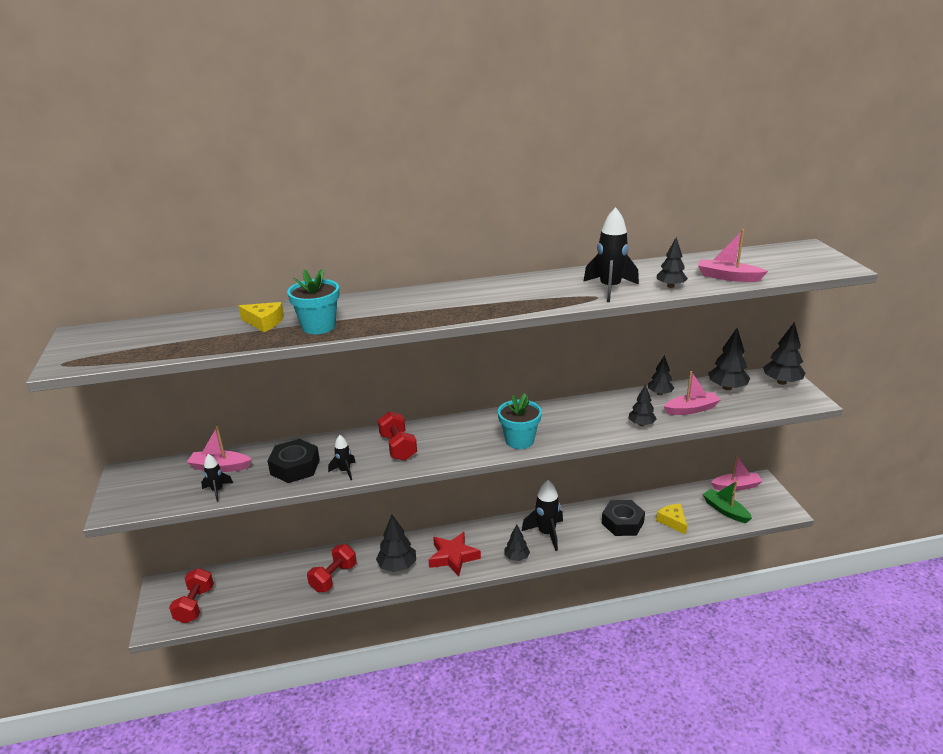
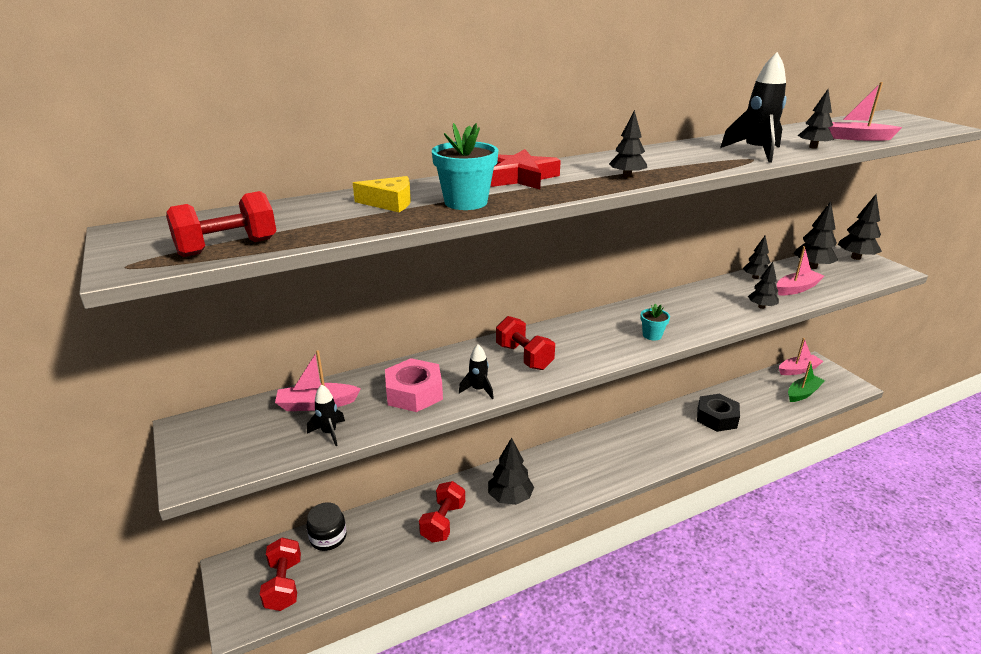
camera: 15 degrees left, 0 degrees up
(130, 354) = (227, 247): none -> red dumbbell
(240, 575) = (328, 537): none -> black jar
(295, 467) = (414, 393): black nut -> pink nut
(453, 557) = (566, 478): red star -> red star (520, 177)
(516, 557) = (632, 468): black tree -> black tree (627, 176)
(519, 440) = (652, 335): turquoise flower pot -> turquoise flower pot, size x0.59
(546, 533) = (649, 439): black rocket -> none
(672, 521) = (762, 410): yellow cheese -> none
(725, 510) = (803, 393): green boat -> green boat turned 105 degrees clockwise

